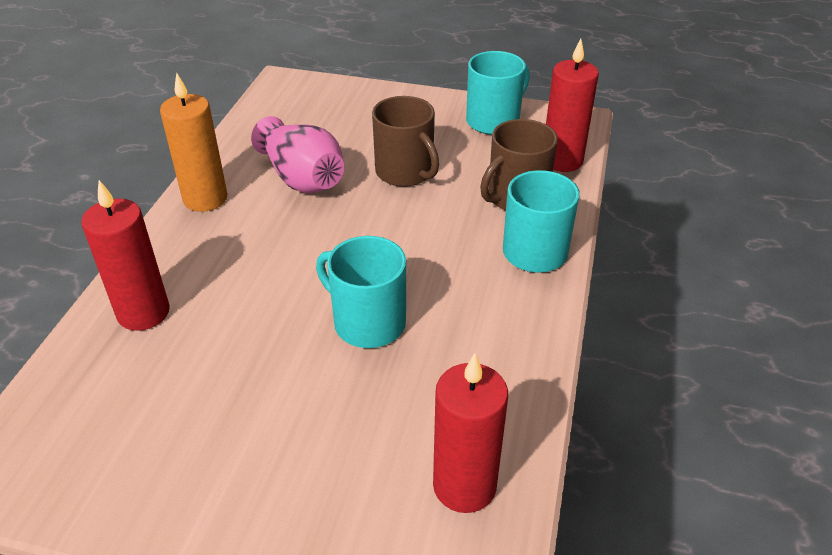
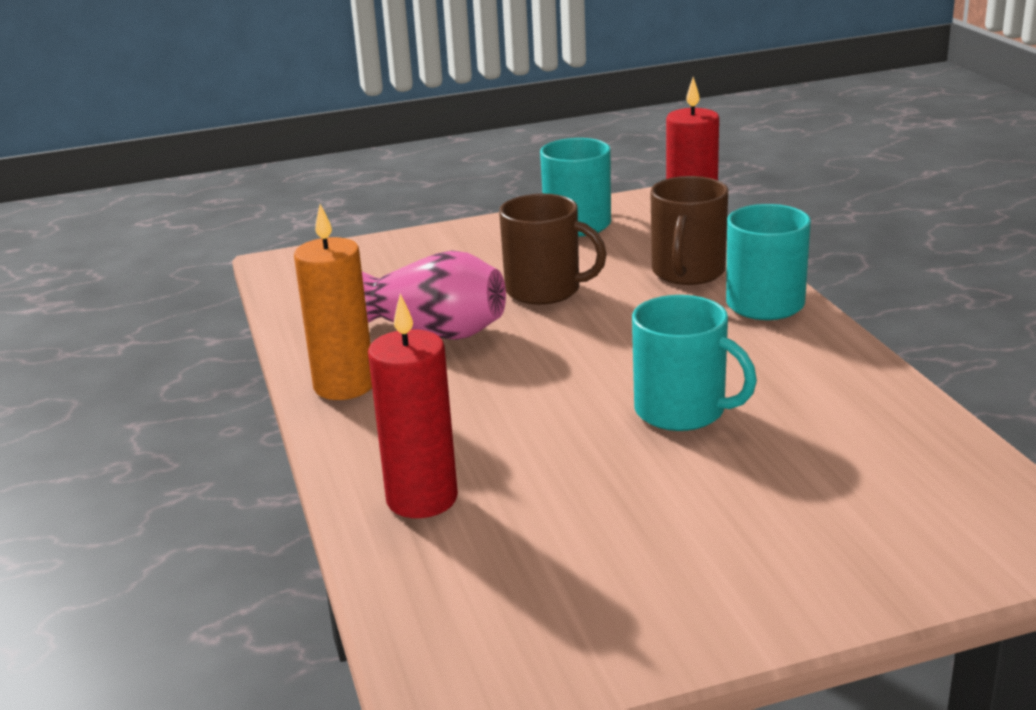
camera: 30 degrees left, 15 degrees down
(368, 322) = (682, 411): turquoise mug -> turquoise mug turned 150 degrees counterclockwise
(464, 486) = (941, 479): red candle -> none

